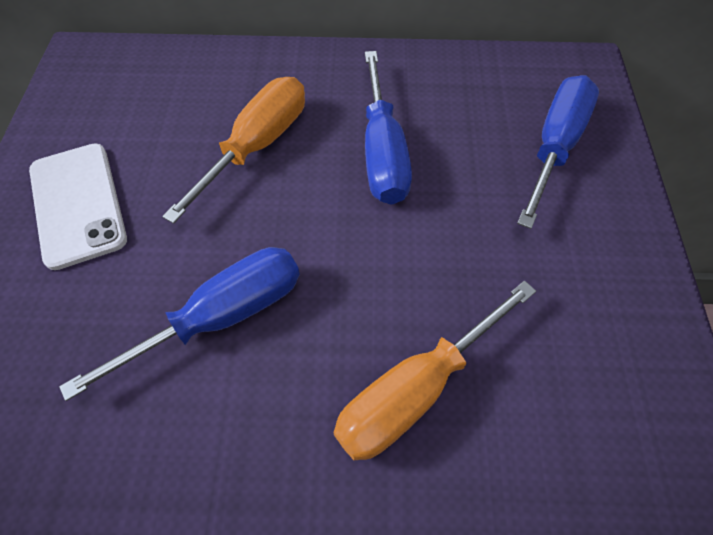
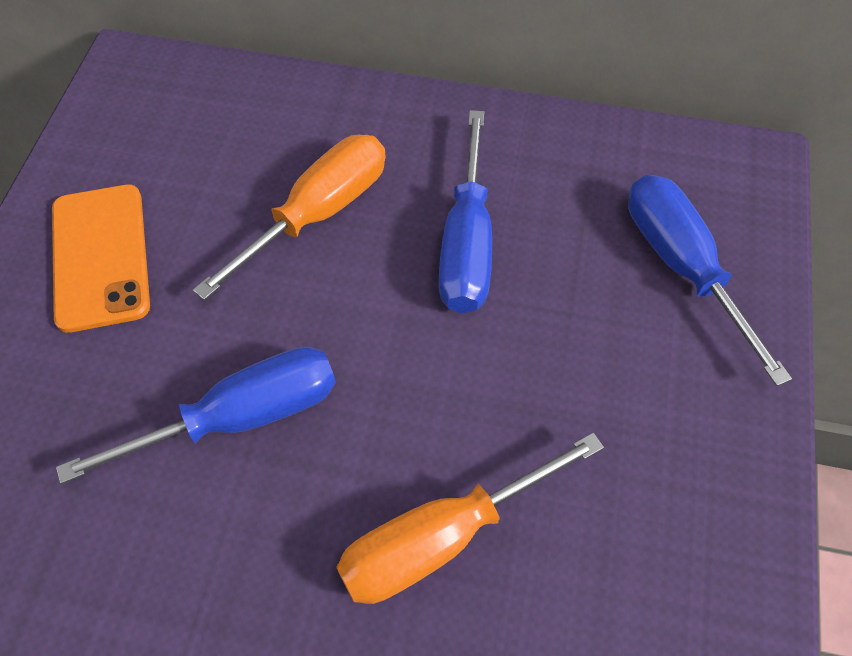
camera: 10 degrees right, 0 degrees up
(77, 204) = (100, 257): white phone -> orange phone
(554, 147) = (683, 267): blue screwdriver -> blue screwdriver turned 60 degrees counterclockwise

